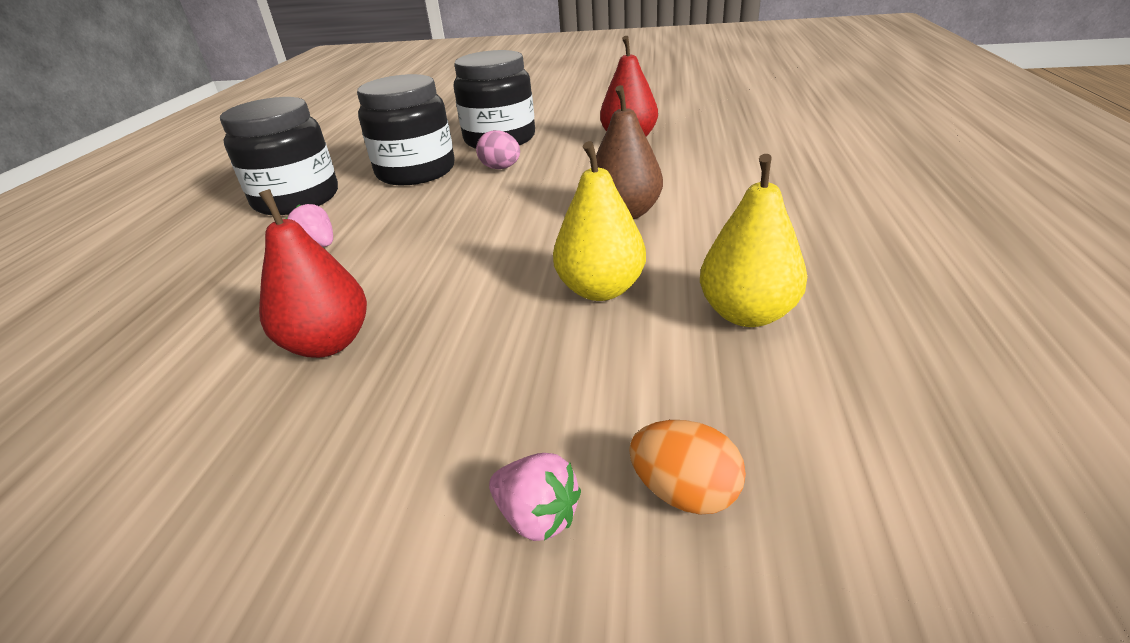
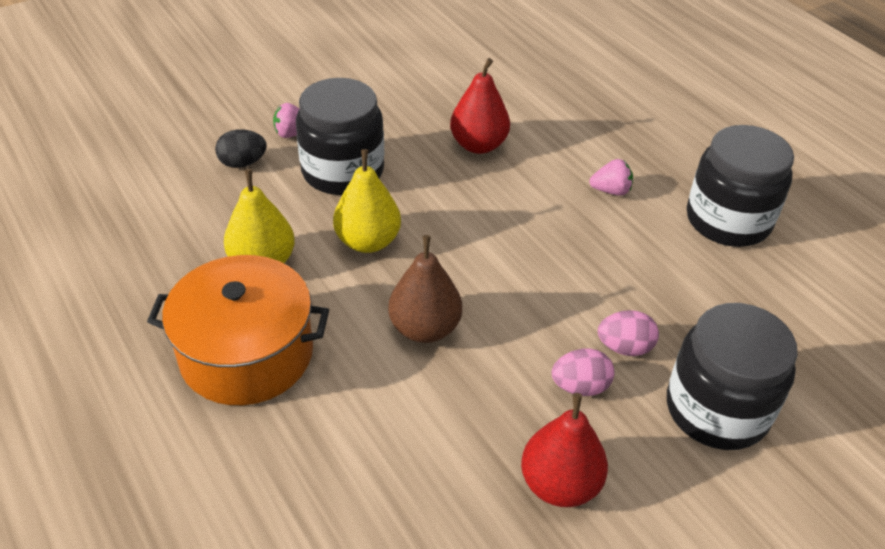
camera: 135 degrees right, 10 degrees up
(416, 171) = (699, 302): black jar -> black jar (343, 171)
(558, 162) = (580, 386): none -> pink egg
(684, 492) = (243, 163): orange egg -> black egg
(811, 244) = (246, 354): none -> orange pot

